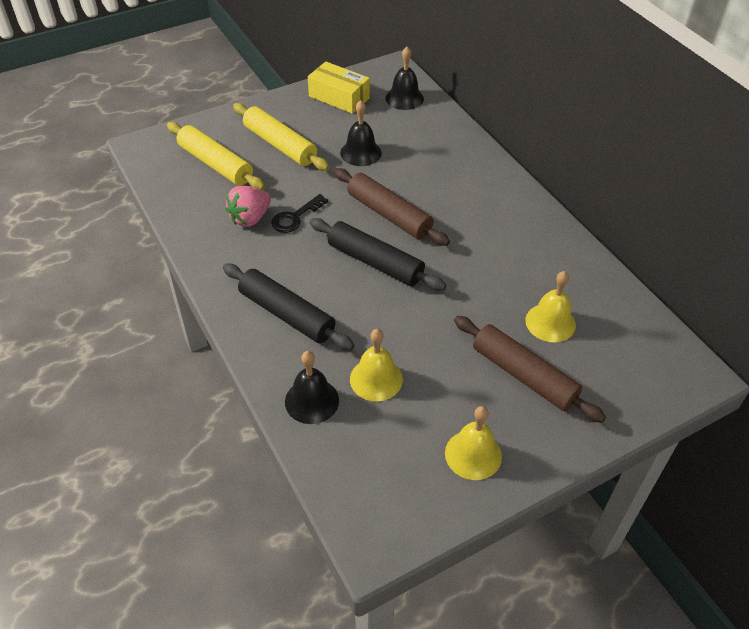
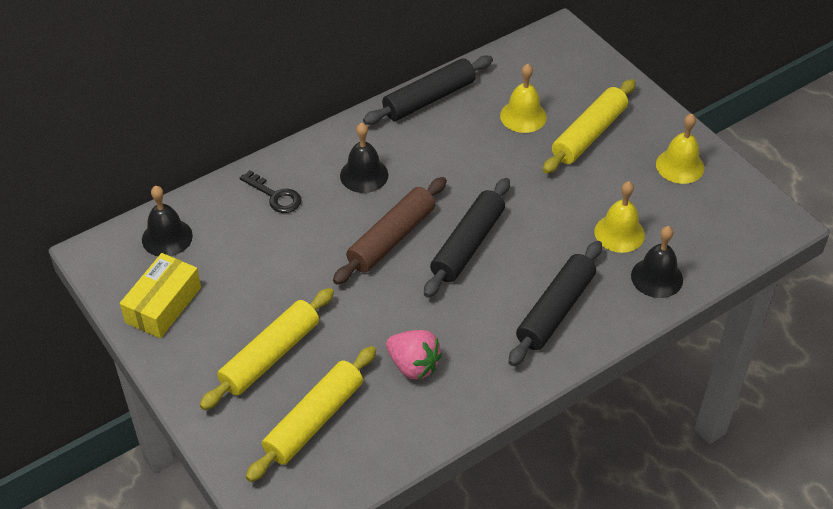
camera: 95 degrees left, 0 degrees up
(295, 217) = (406, 322): black key -> black key (275, 196)
(360, 152) = (282, 272): black bell -> black bell (364, 175)
(524, 375) = (589, 134): brown rolling pin -> yellow rolling pin
(571, 252) = (429, 99): none -> black rolling pin

